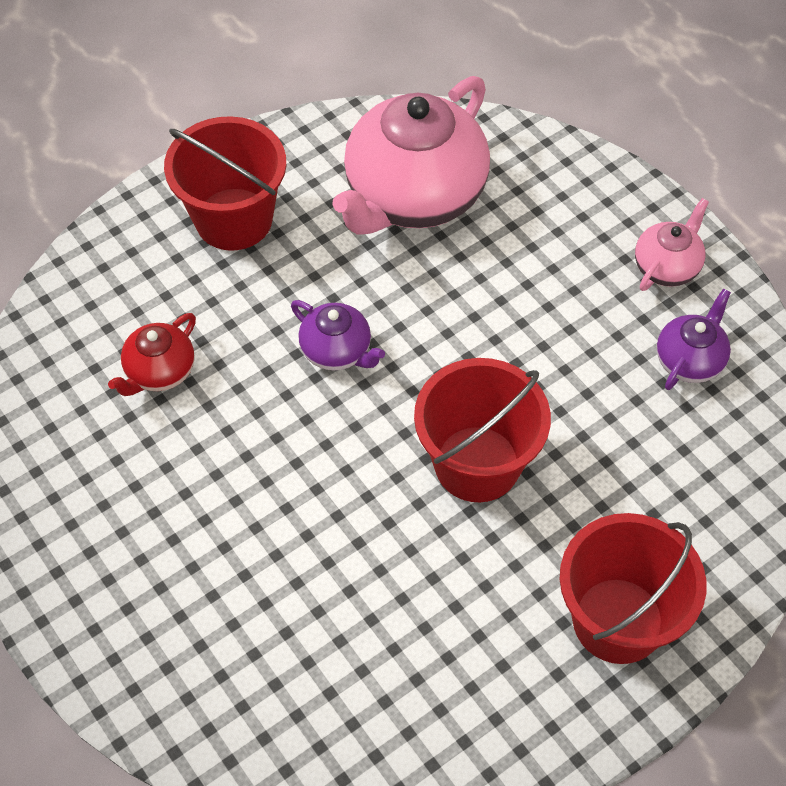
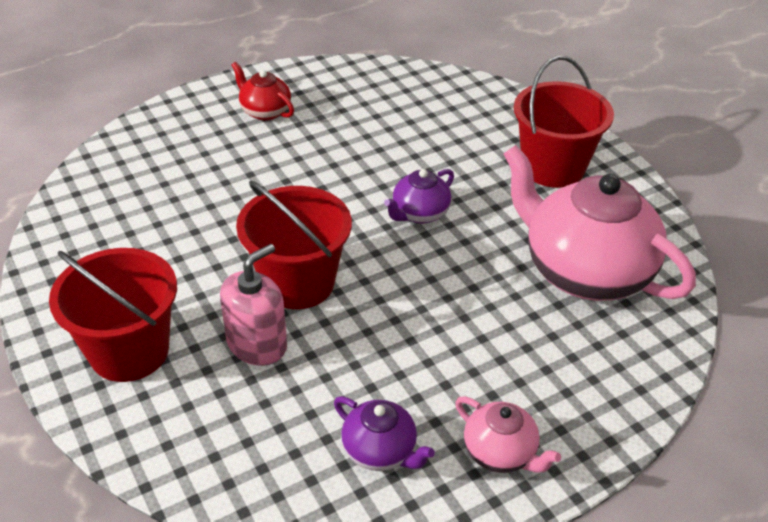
camera: 95 degrees right, 15 degrees down
(159, 372) = (411, 128): red teapot -> red teapot (265, 111)
(579, 489) = (257, 344): none -> pink soap dispenser

